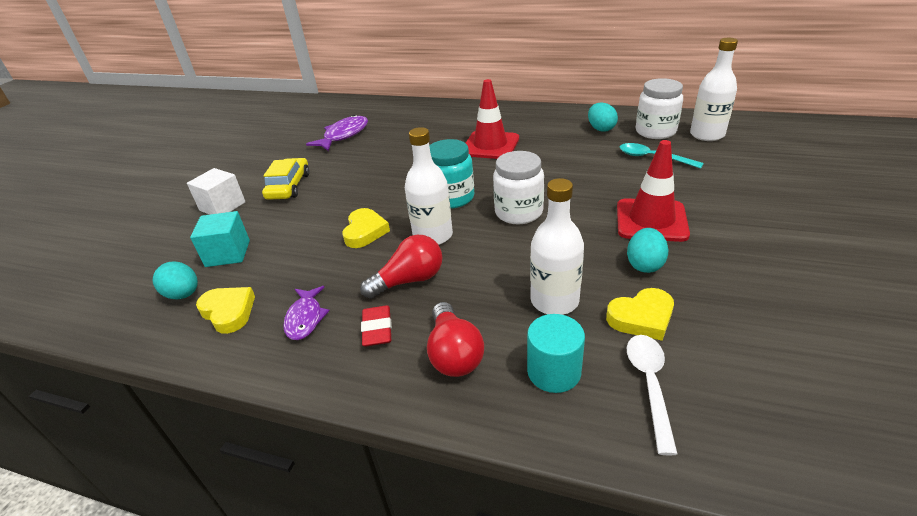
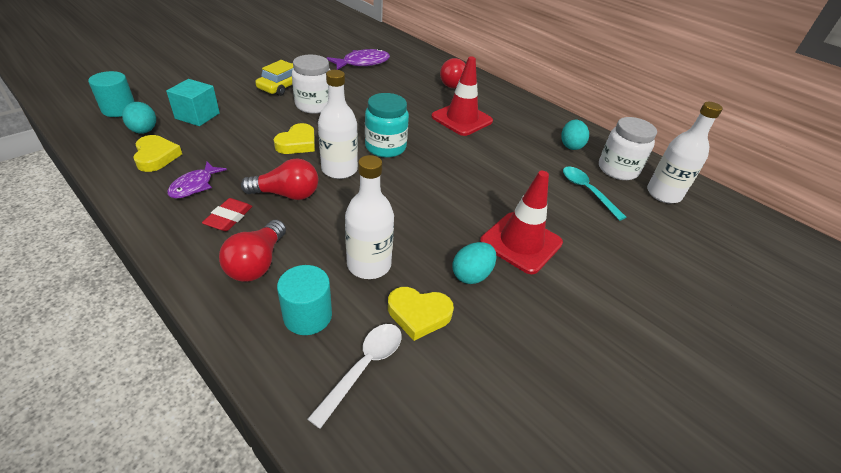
camera: 20 degrees right, 5 degrees up
(126, 287) = (119, 109): none -> turquoise cylinder
(222, 206) = (229, 81): white cube -> none
(448, 119) = (454, 83): none -> red light bulb
(518, 212) = (422, 183): white jar -> white jar (314, 105)

